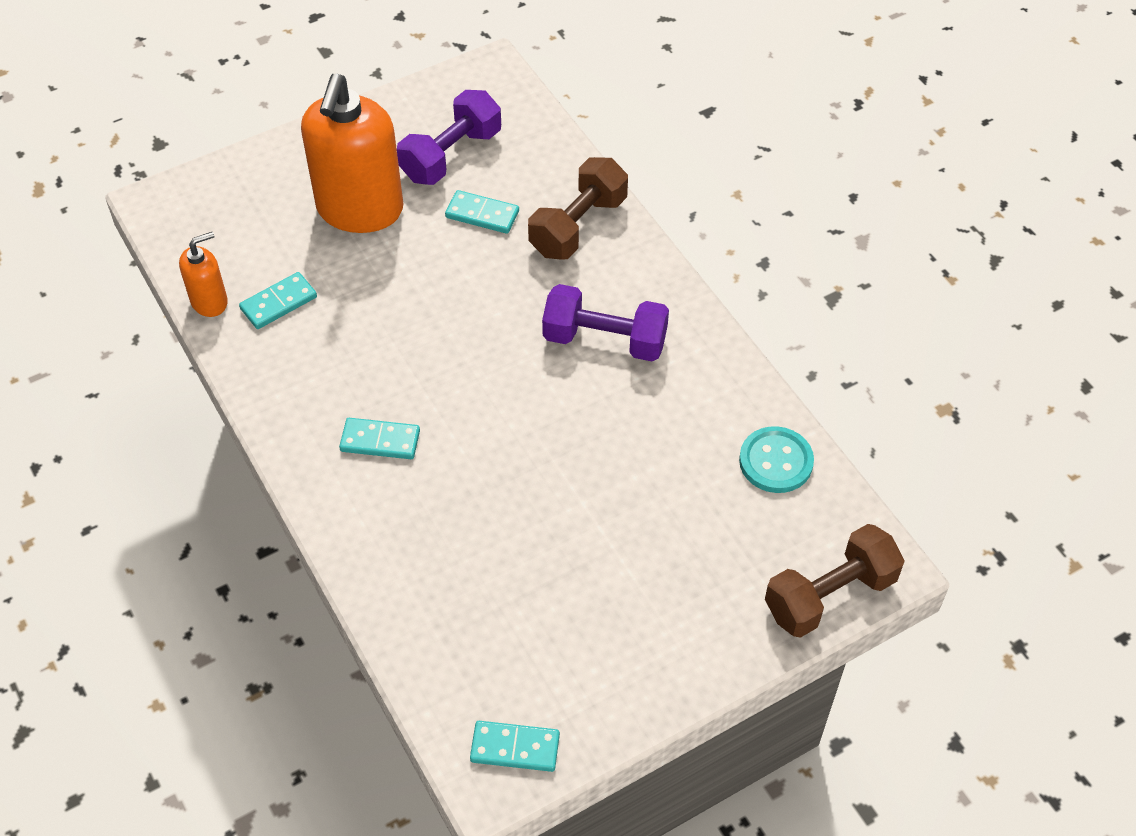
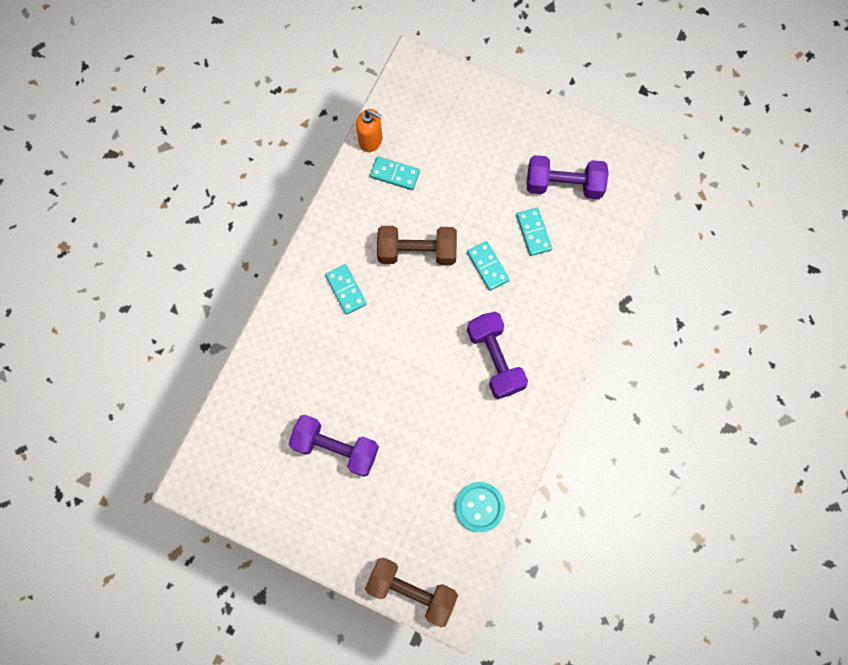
camera: 55 degrees right, 20 degrees up
(360, 209) = (487, 166): orange soap dispenser -> none
(515, 748) = (216, 483): turquoise domino -> turquoise domino (487, 266)
(578, 226) = (565, 290): brown dumbbell -> brown dumbbell (417, 252)
(580, 573) = (336, 448): none -> purple dumbbell

